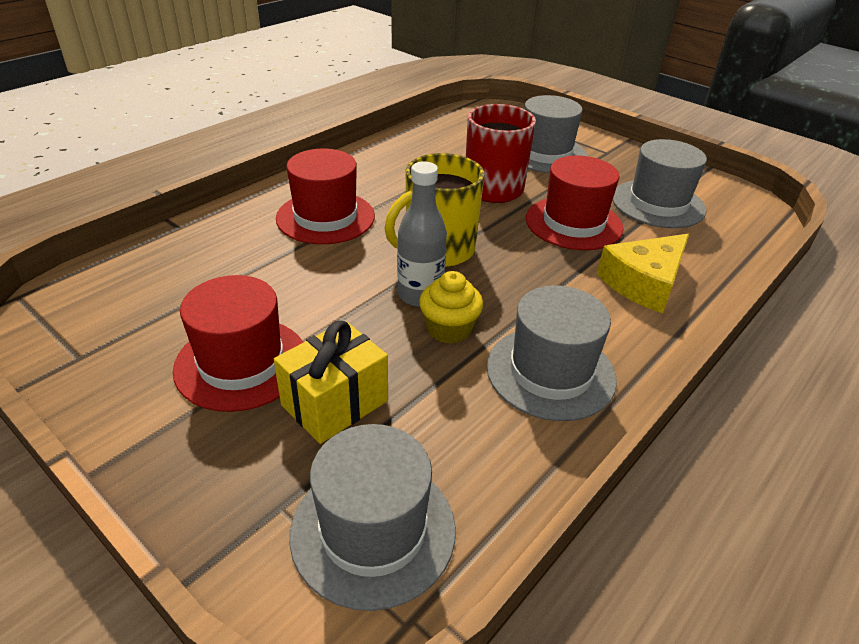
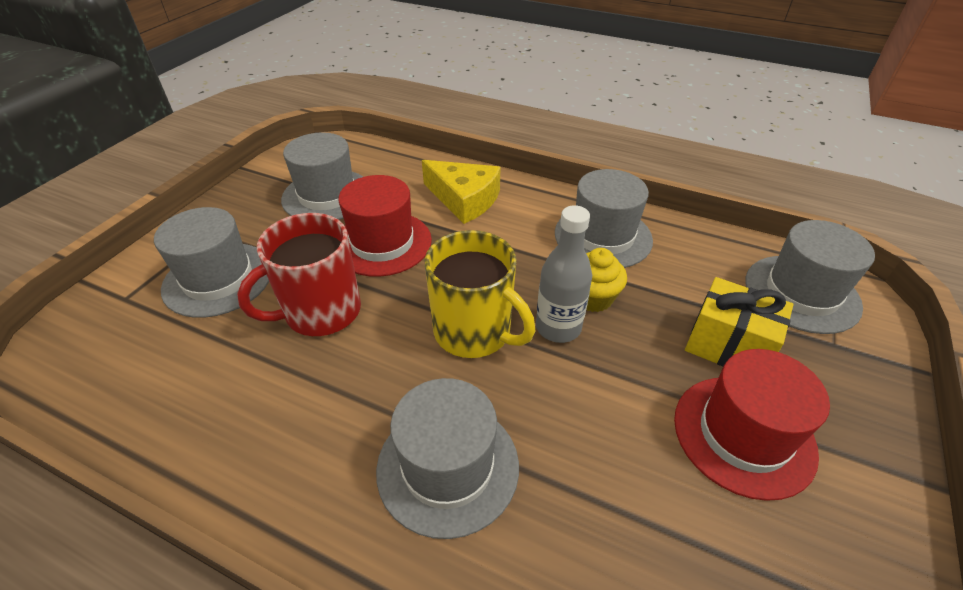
camera: 105 degrees left, 5 degrees up
(325, 217) = (448, 466): red hat -> grey hat

